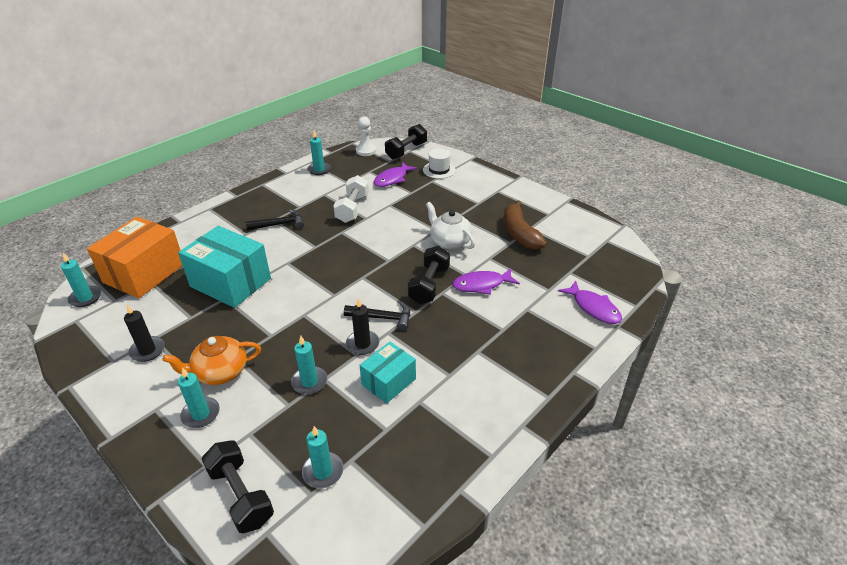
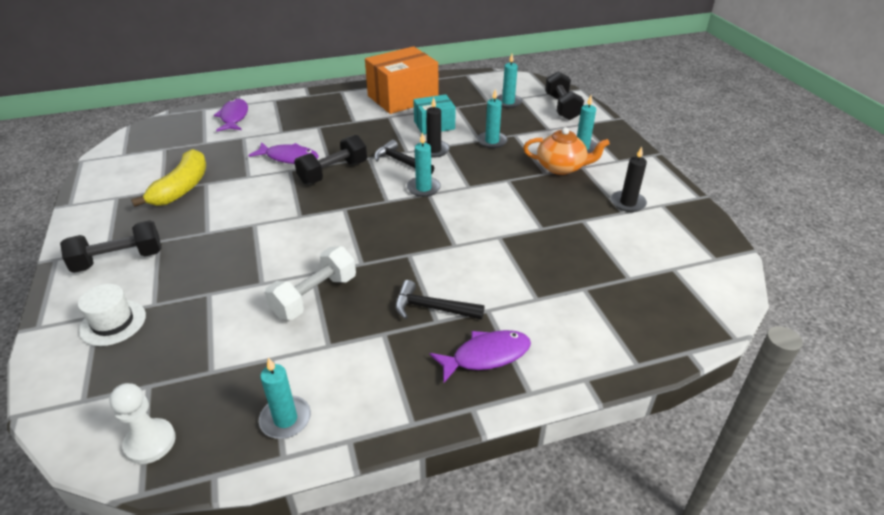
camera: 150 degrees left, 0 degrees up
(85, 298) = (713, 284): turquoise candle -> turquoise candle (423, 188)
(144, 273) = (639, 294): orange box -> orange box (402, 98)
(230, 282) = (530, 243): turquoise box -> none
(392, 179) = (199, 334): purple fish -> purple fish (486, 356)
(406, 151) = (88, 402): black dumbbell -> black dumbbell (119, 260)
(449, 241) = (259, 205): white teapot -> none
(519, 233) = (182, 188): brown banana -> yellow banana

